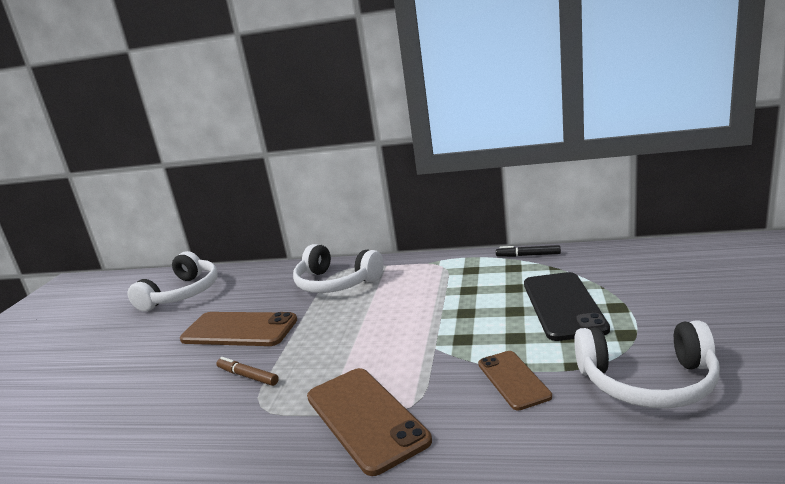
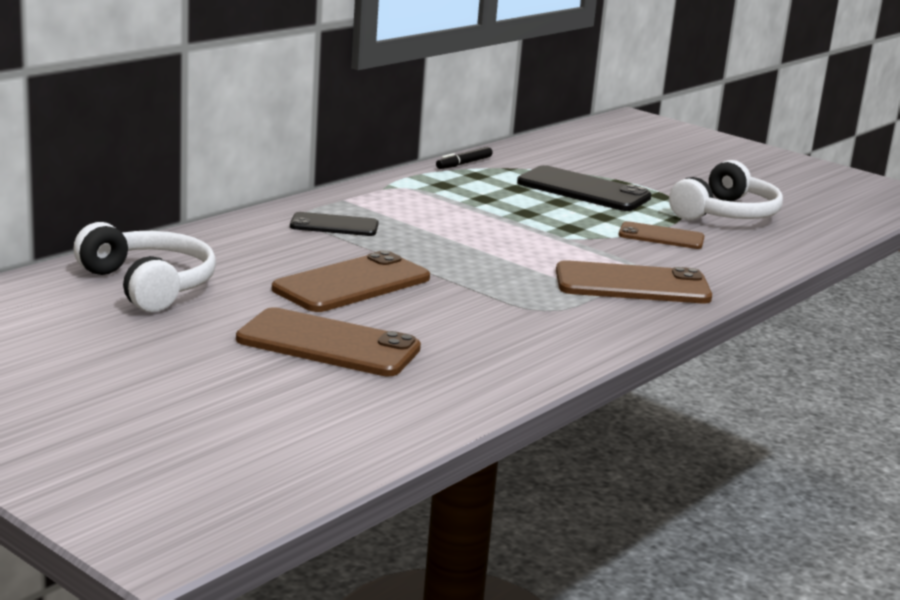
camera: 65 degrees left, 0 degrees up
(129, 368) = (328, 344): none -> brown phone
(247, 376) = (474, 302): brown marker -> none
(336, 283) = (334, 225): white headphones -> black phone

